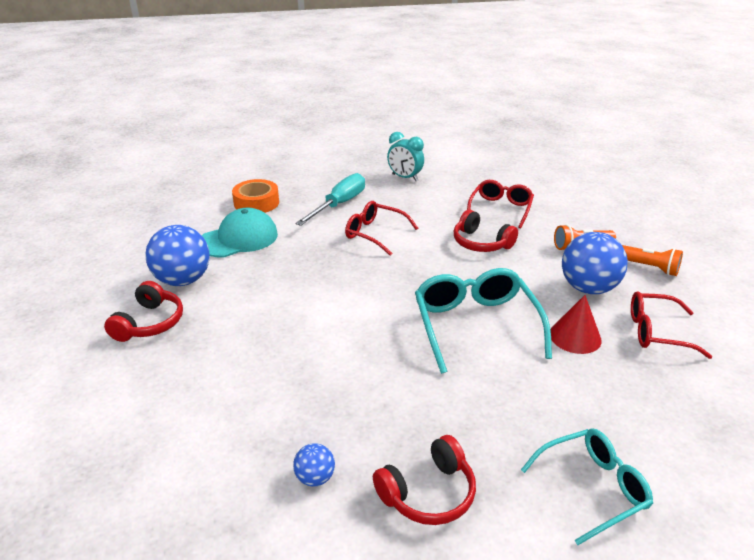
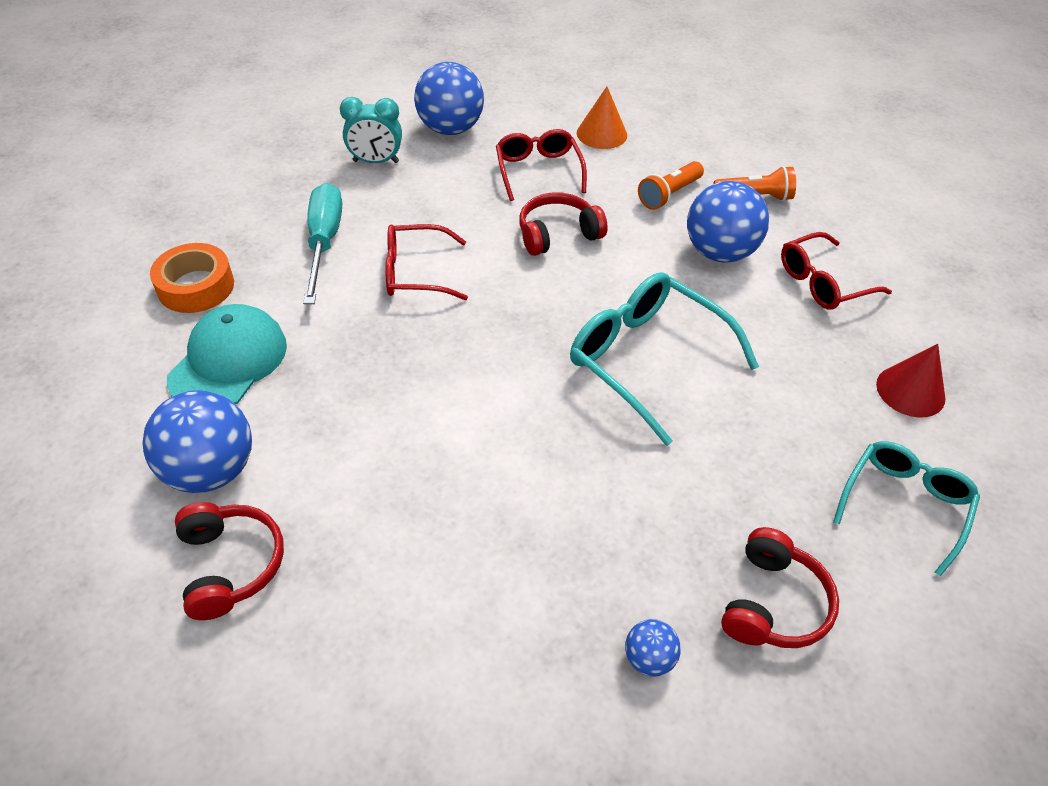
camera: 35 degrees left, 15 degrees up
(464, 175) = (450, 129): none -> blue ball
(481, 243) = (557, 234): red headphones -> red headphones turned 150 degrees clockwise
(563, 203) = (601, 134): none -> orange cone
(575, 336) = (755, 325): red cone -> red cone (910, 391)

